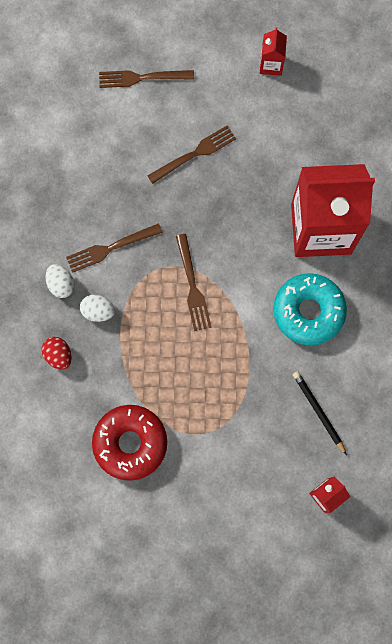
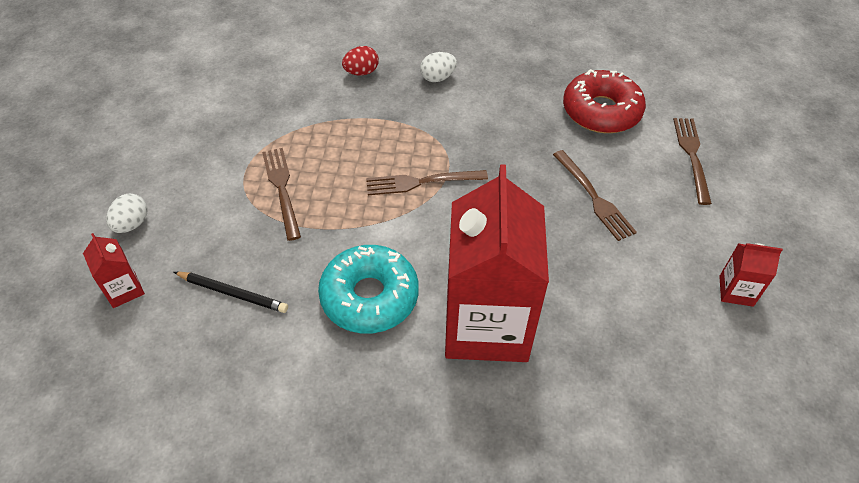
camera: 95 degrees right, 25 degrees down
(98, 311) = (404, 103): white egg -> white egg (132, 224)
(110, 248) = (475, 116): brown fork -> brown fork (281, 189)
(130, 443) = (253, 118): red donut -> red donut (601, 111)
(318, 411) = (233, 293): black pencil -> black pencil turned 45 degrees clockwise

